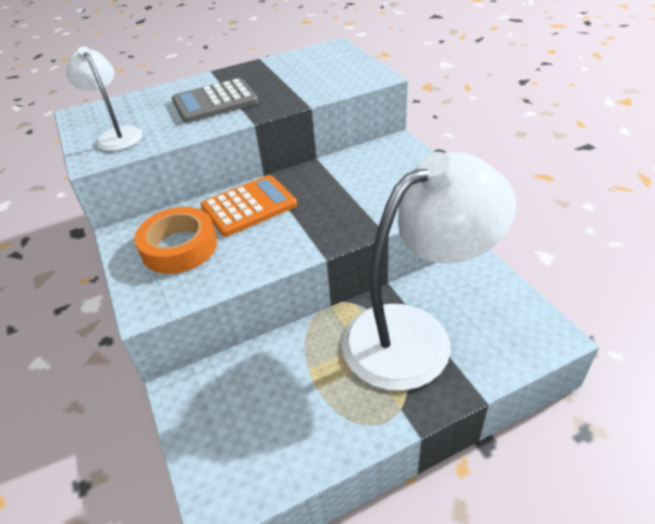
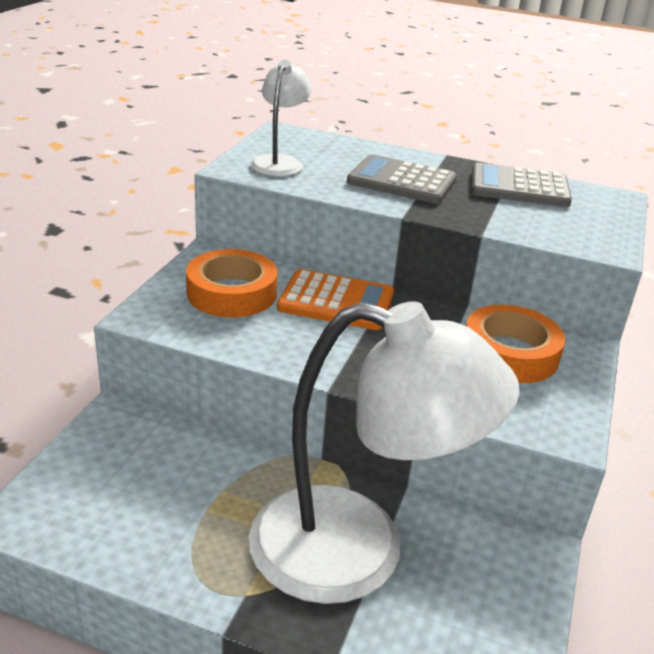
camera: 40 degrees right, 10 degrees down
(282, 68) = (519, 187): none -> grey calculator
(375, 170) = (509, 353): none -> orange tape

